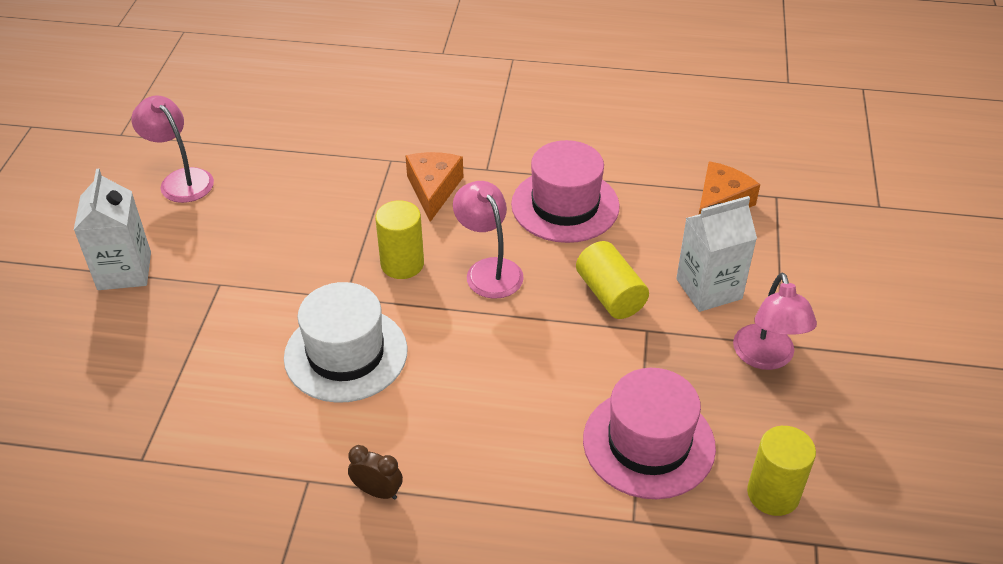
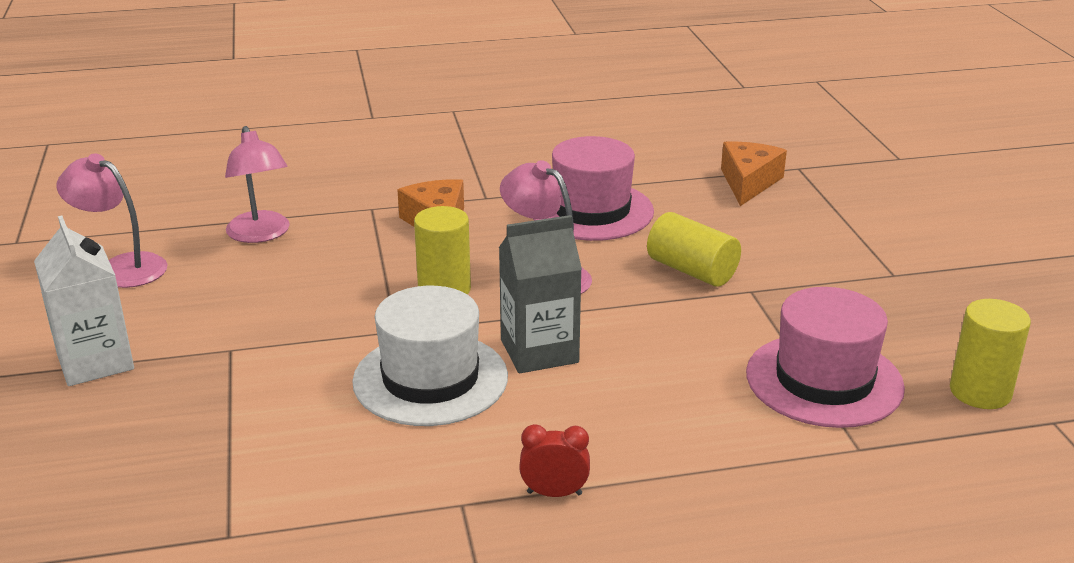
camera: 20 degrees left, 15 degrees down
(377, 491) = (554, 493): brown clock -> red clock
(441, 348) = (539, 351): none -> grey carton
(709, 289) = (788, 247): white carton -> none
(766, 358) = (886, 288): pink lamp -> pink lamp (261, 234)

